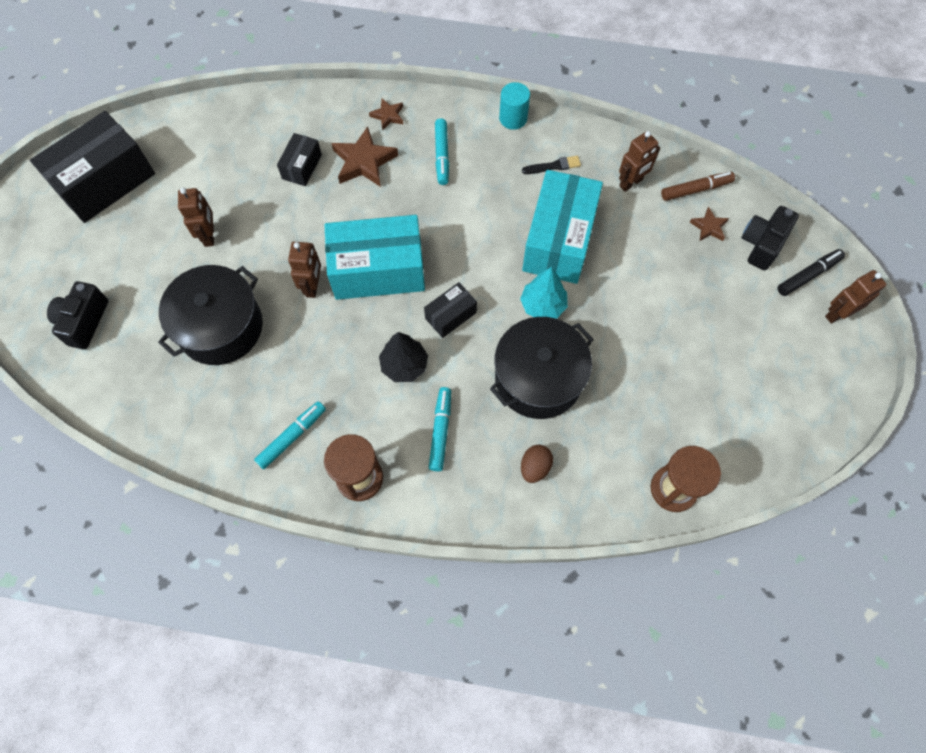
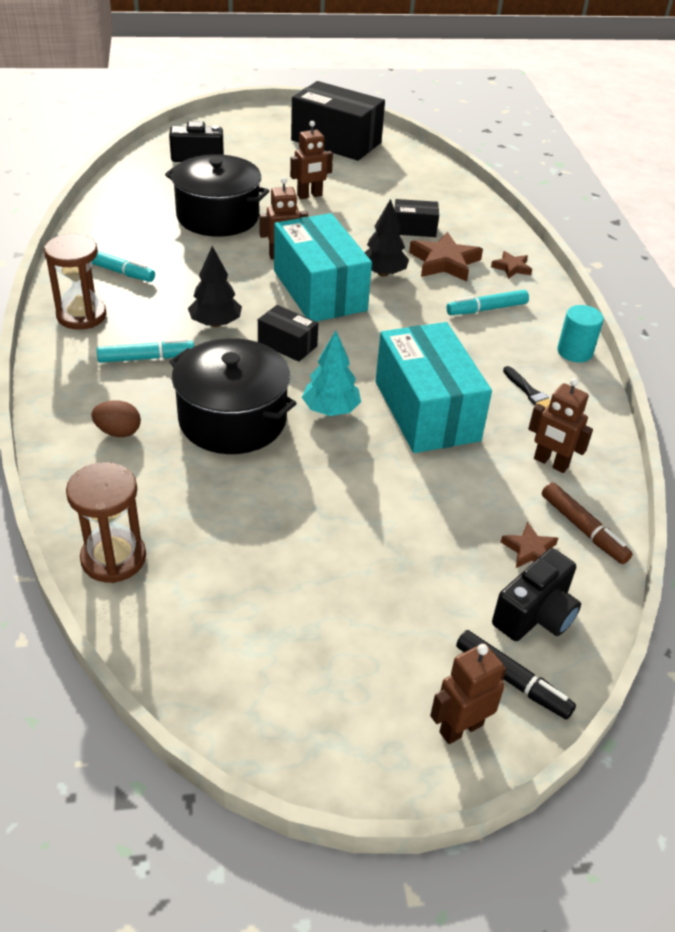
camera: 70 degrees right, 25 degrees down
(366, 213) = (383, 273): none -> black tree
(558, 240) = (426, 411): turquoise box -> turquoise box turned 75 degrees clockwise
(762, 244) = (535, 615): black camera -> black camera turned 120 degrees clockwise
(837, 314) = (460, 728): brown robot -> brown robot turned 75 degrees counterclockwise

